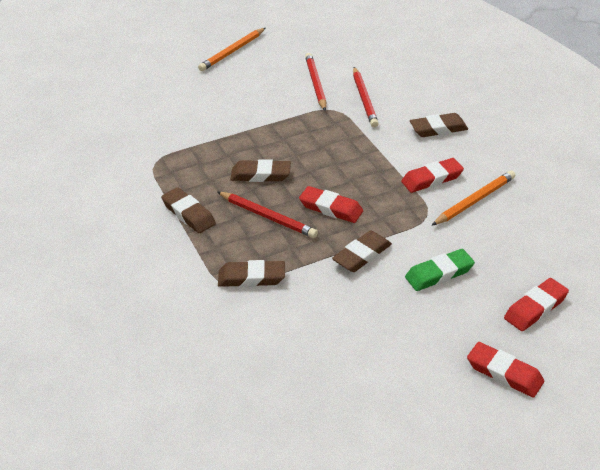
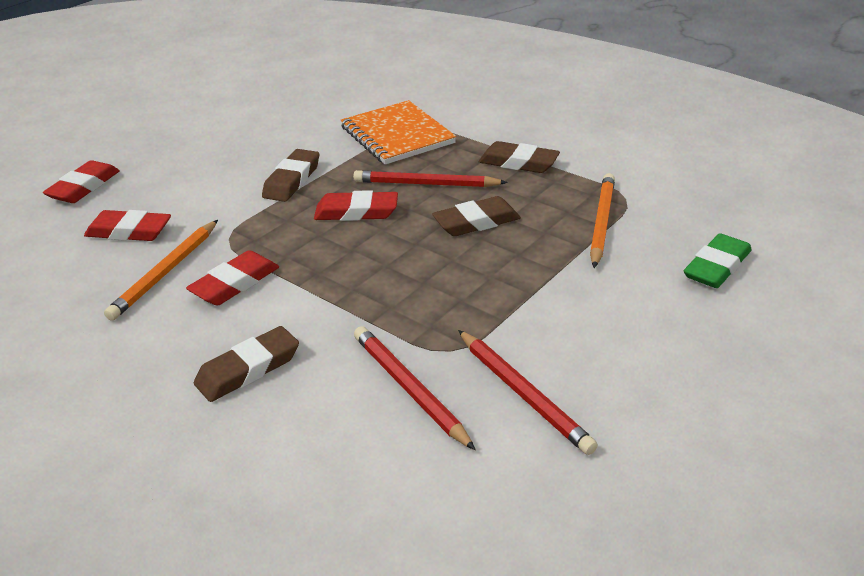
camera: 155 degrees right, 5 degrees down
(232, 52) = (758, 418): orange pencil -> orange pencil (602, 222)
(251, 278) = (397, 135): brown eraser -> orange notebook
(439, 274) = (197, 187): green eraser -> green eraser (717, 267)
(504, 373) = (118, 138): red eraser -> red eraser (129, 231)

